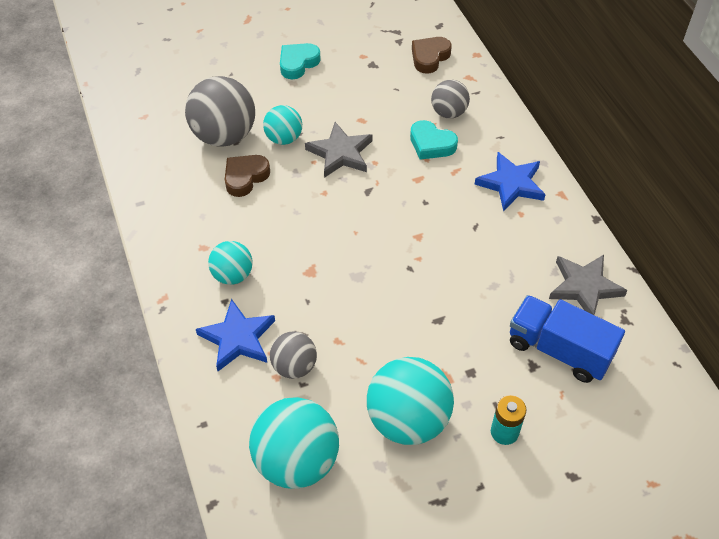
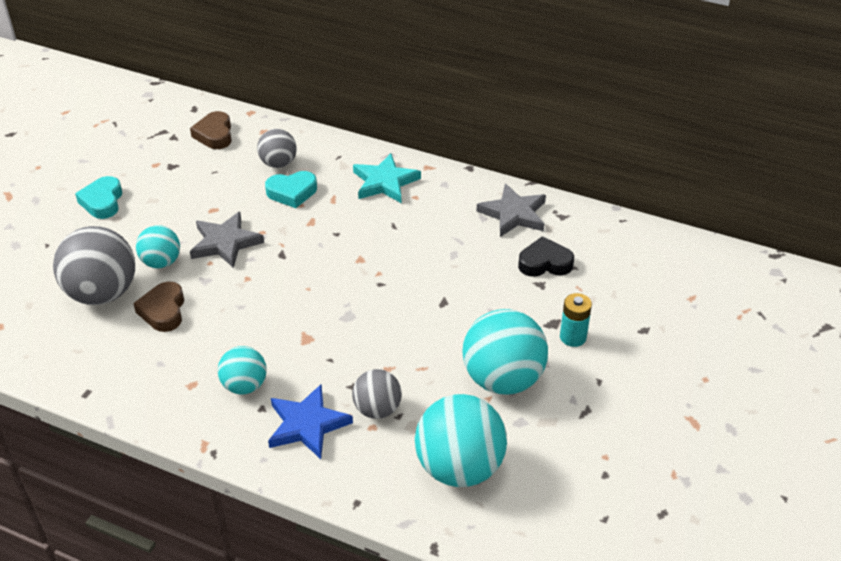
camera: 45 degrees left, 10 degrees down
(511, 184) = (385, 182): blue star -> turquoise star
(559, 350) = (545, 263): blue truck -> black heart

